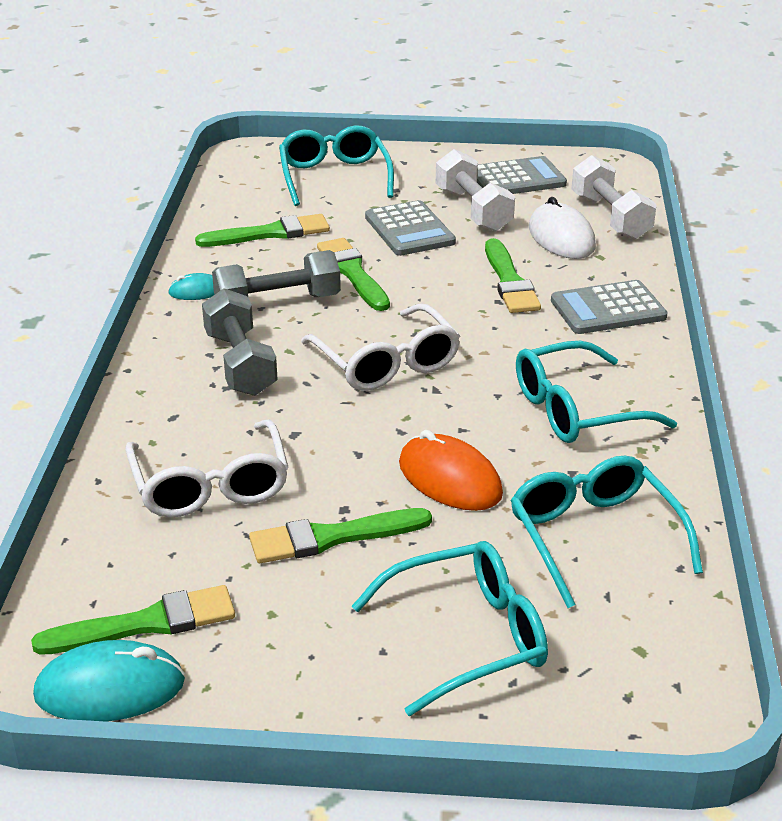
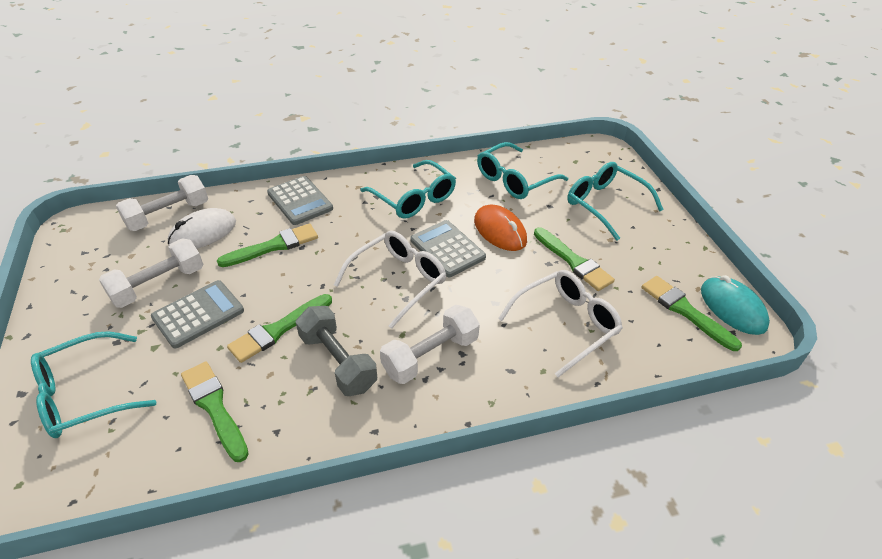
camera: 110 degrees left, 10 degrees up
(196, 291) = (333, 424): turquoise mouse -> none
(240, 363) = (430, 355): grey dumbbell -> white dumbbell
(450, 479) = (500, 231): orange mouse -> orange mouse turned 60 degrees counterclockwise
(517, 179) = (97, 271): grey calculator -> grey calculator (447, 249)

